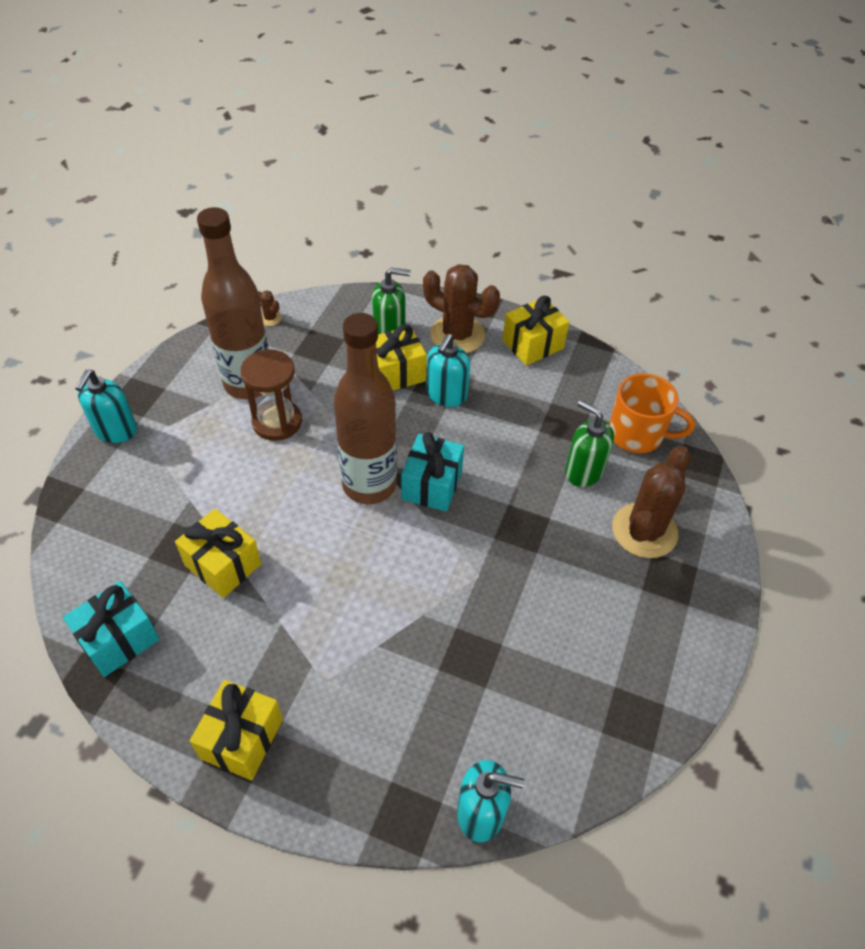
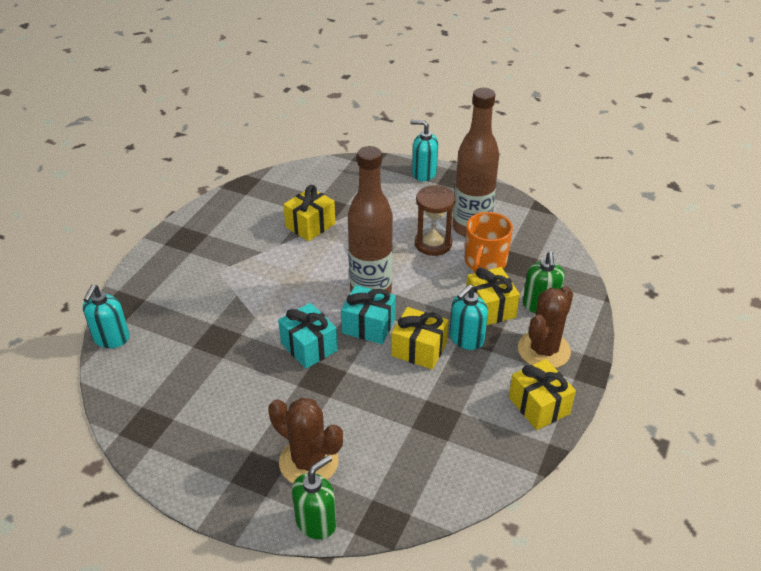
camera: 95 degrees right, 10 degrees down
(118, 639) = (265, 190): turquoise gift -> turquoise gift (309, 347)
(242, 739) = (190, 239): yellow gift -> yellow gift (419, 349)
(270, 318) = (546, 236): brown cactus -> none
(446, 395) = (466, 339): turquoise soap dispenser -> turquoise soap dispenser turned 75 degrees counterclockwise
(583, 471) = (377, 426): green soap dispenser -> green soap dispenser (316, 522)
(637, 434) = (421, 475): orange mug -> orange mug (485, 262)

